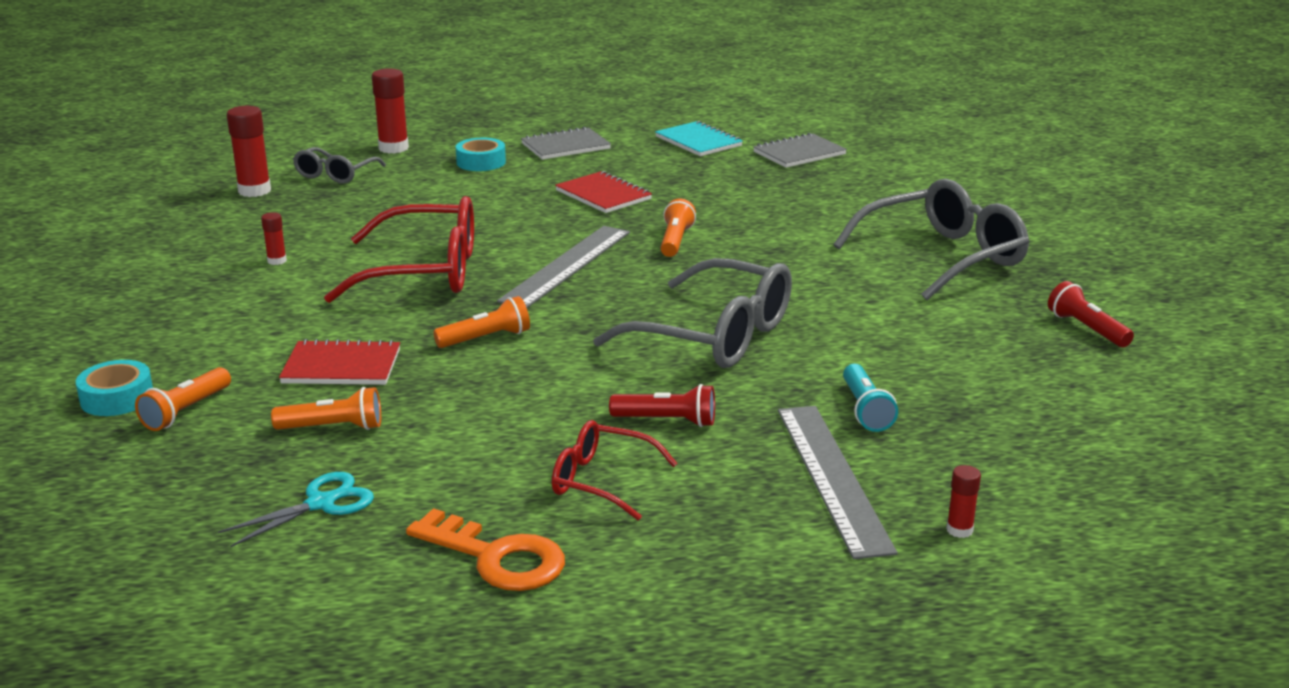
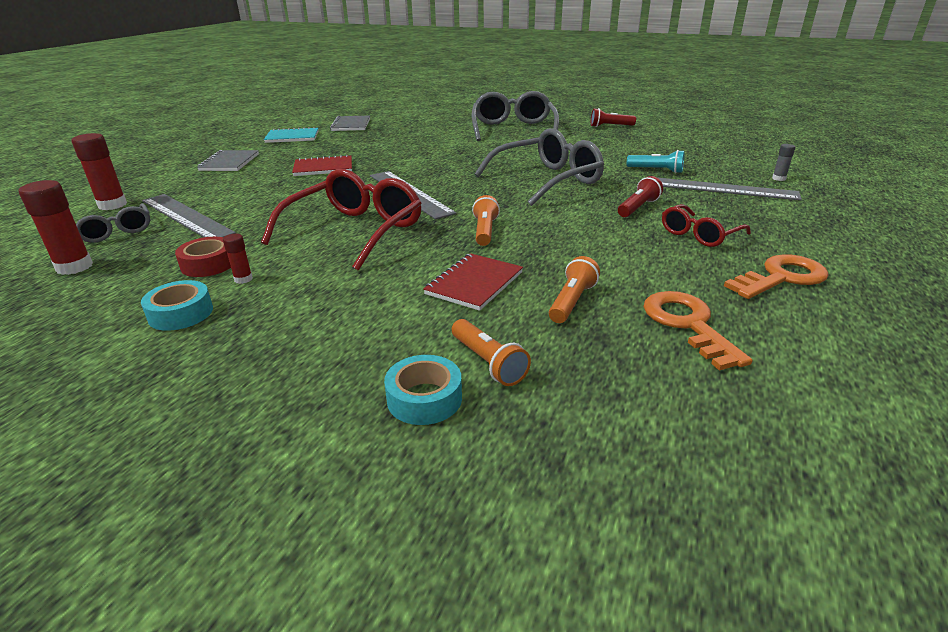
camera: 60 degrees left, 5 degrees up
(296, 236) = (208, 264): none -> red tape
(321, 503) = (687, 324): turquoise scissors -> orange key
(394, 187) = (186, 216): none -> grey ruler
(481, 162) = (203, 186): turquoise tape -> turquoise tape (181, 313)
(675, 241) = (417, 165): orange flashlight -> none
(959, 530) = (778, 178): red glue stick -> grey glue stick

